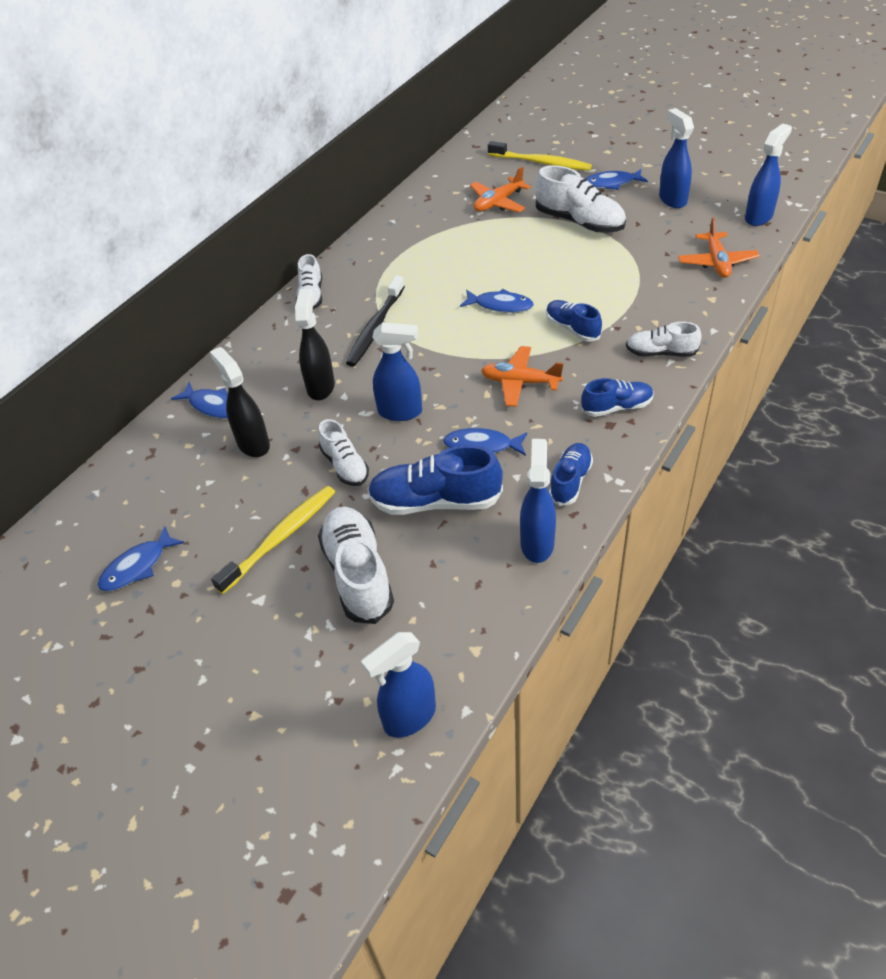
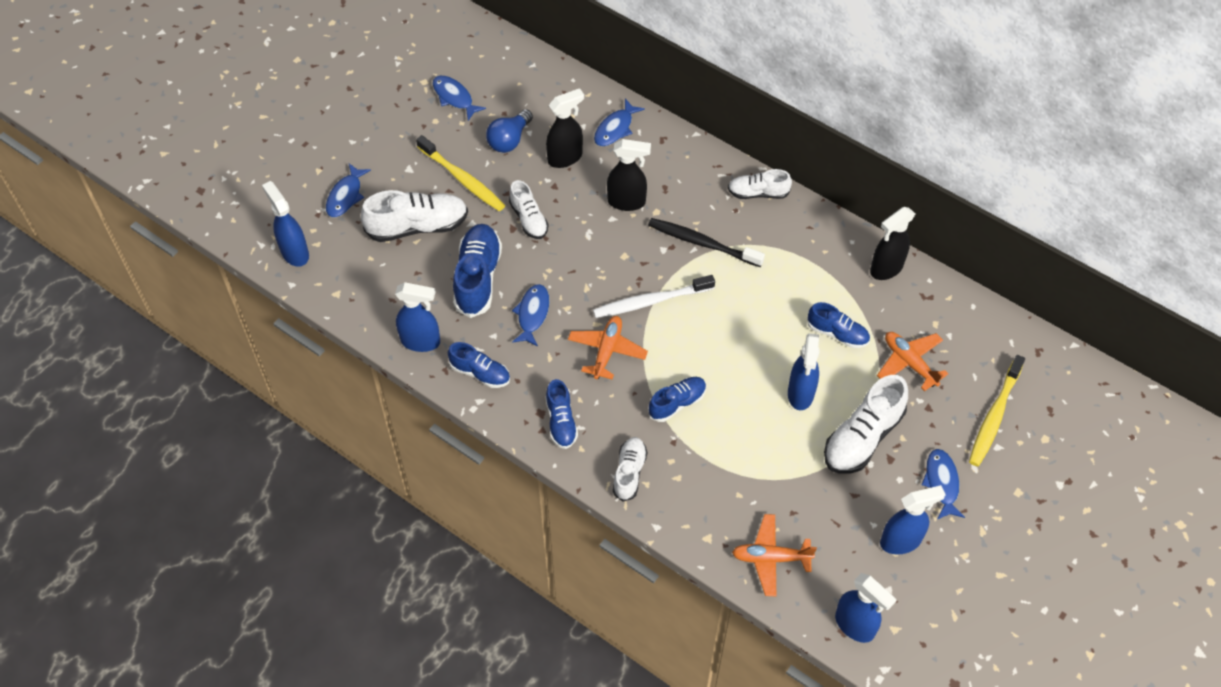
camera: 90 degrees right, 10 degrees up
(219, 499) = (509, 140): none -> blue light bulb
(345, 466) = (529, 219): white shoe -> white shoe turned 90 degrees counterclockwise
(399, 218) = (886, 268): none -> black spray bottle
(400, 412) = (584, 258): blue spray bottle -> blue spray bottle (800, 394)
(452, 356) = (651, 301): none -> white toothbrush
(474, 240) = (837, 333): none -> blue shoe
(500, 305) = (722, 346): blue fish -> blue fish (346, 196)

